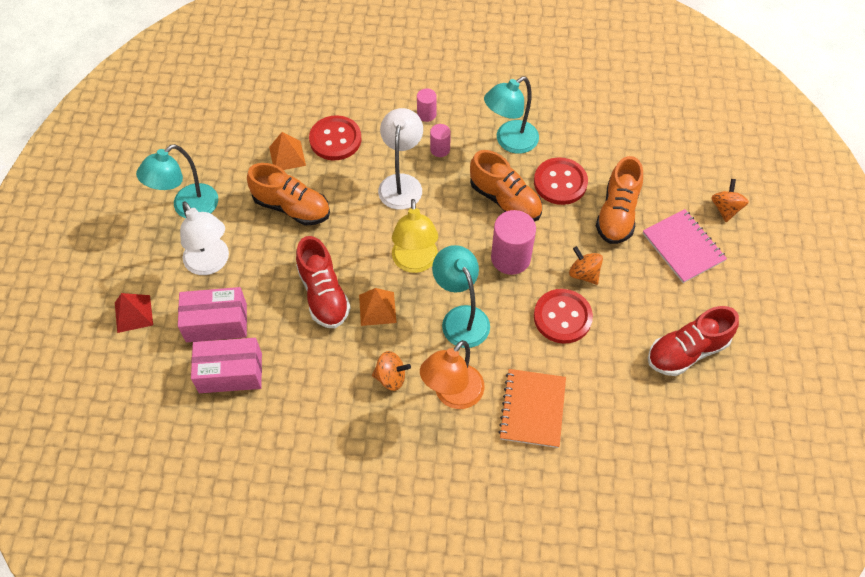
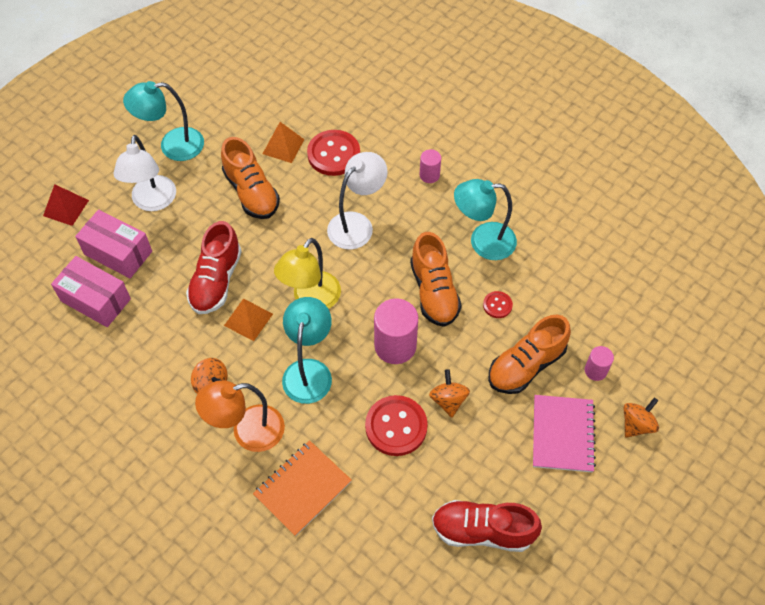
camera: 35 degrees right, 0 degrees up
(440, 149) = (415, 213): pink cylinder -> pink cylinder (595, 370)
(560, 182) = (497, 305): red button -> red button, size x0.50

